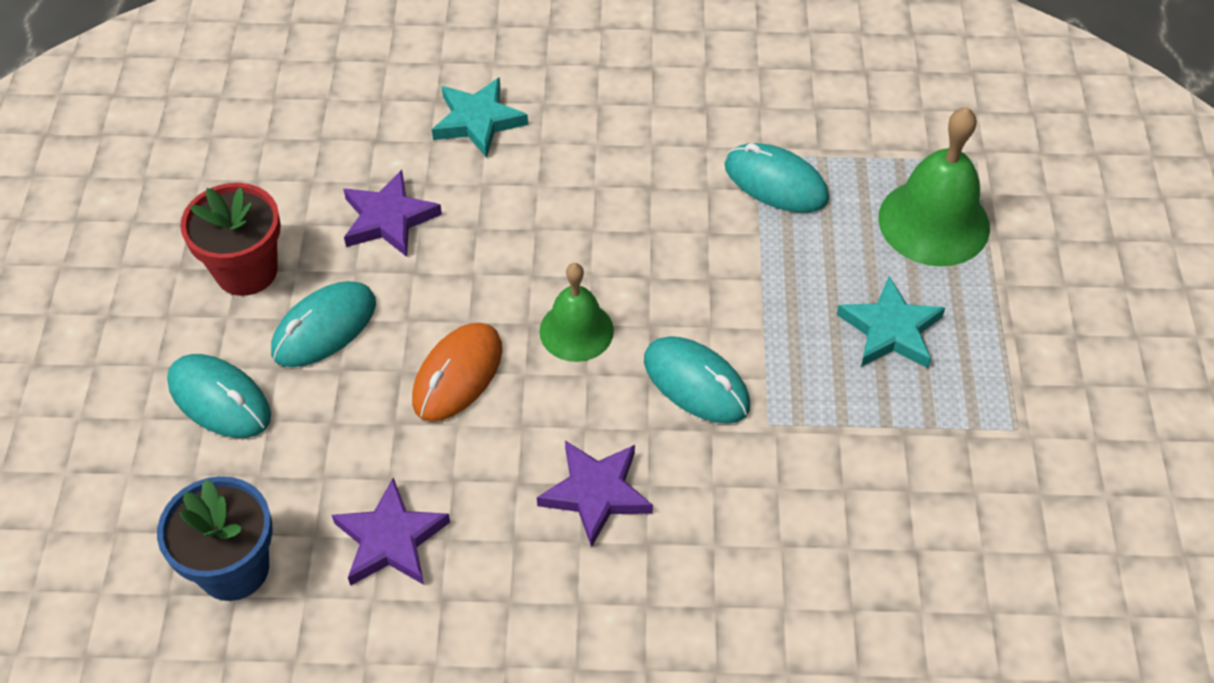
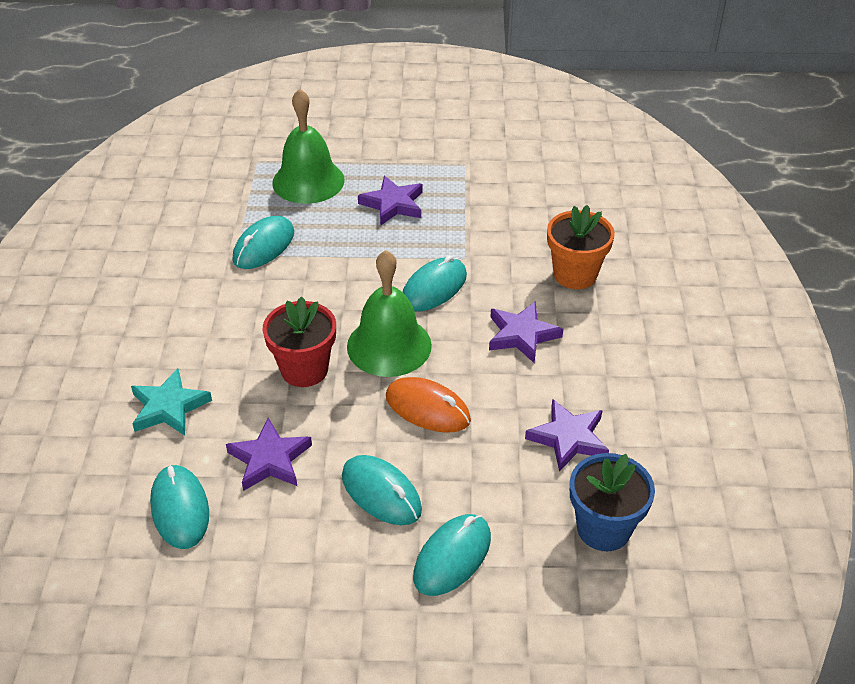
camera: 90 degrees left, 10 degrees down
(246, 271) = (317, 554): red flower pot -> red flower pot (304, 369)
(327, 148) = (180, 509): none -> turquoise mouse
(576, 331) = (389, 345): green bell -> green bell, size x1.57
(736, 578) = (575, 274): none -> orange flower pot
(890, 330) = (393, 204): turquoise star -> purple star

